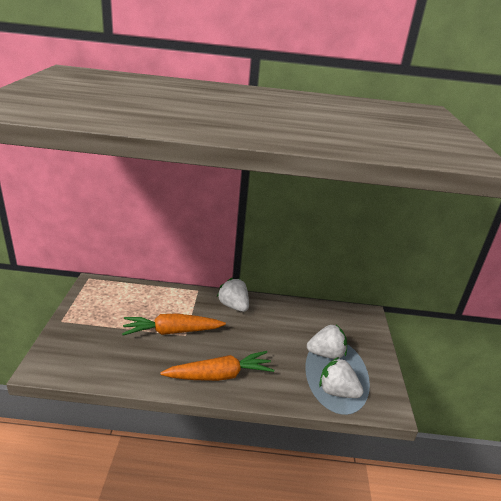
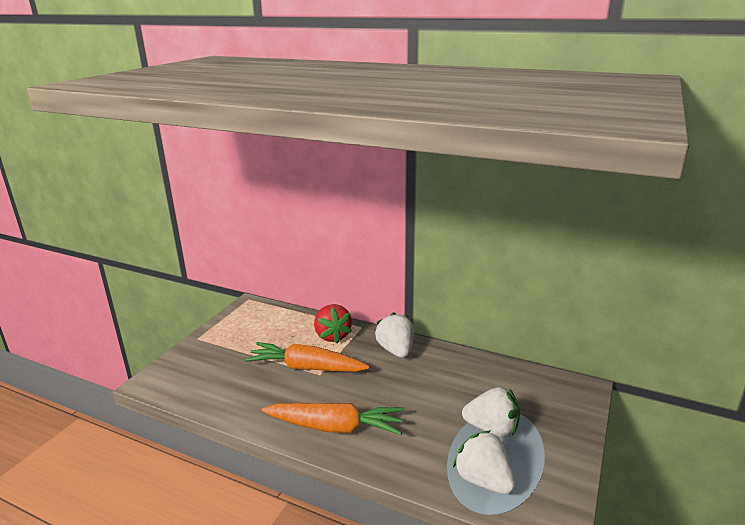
camera: 25 degrees right, 5 degrees down
(179, 301) = (332, 336): none -> red strawberry

